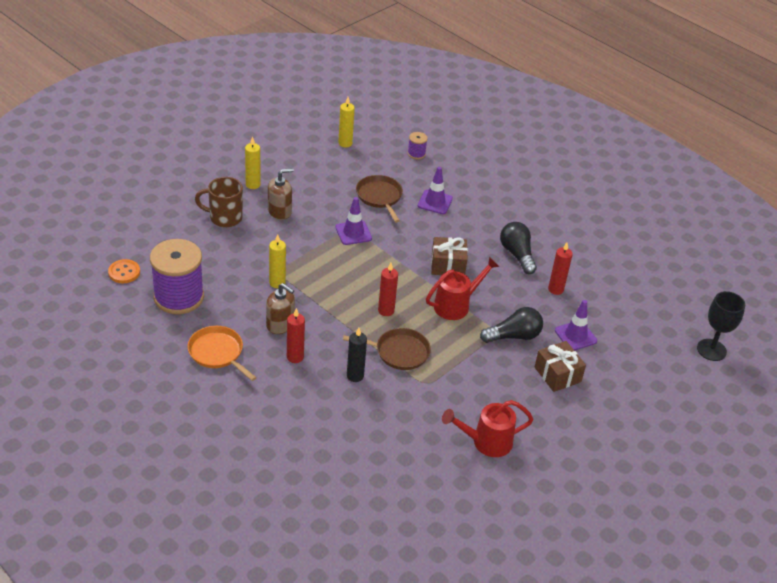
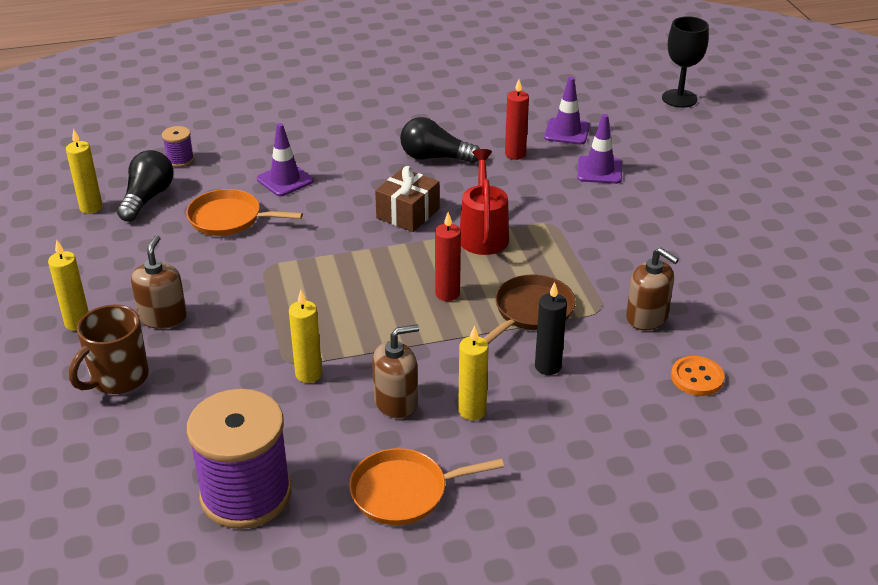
camera: 55 degrees left, 5 degrees down
(124, 272) = (127, 544): orange button -> orange button (697, 378)
(295, 357) = (472, 411): red candle -> yellow candle
(353, 233) = (275, 266): purple traffic cone -> purple traffic cone (567, 132)
(379, 197) = (229, 219): brown pan -> orange pan
(435, 406) = (647, 317): none -> brown soap dispenser
(486, 442) = (729, 300): red watering can -> none
(513, 336) = (568, 212): black light bulb -> black light bulb (147, 198)
(557, 374) = (652, 206): brown gift -> none

